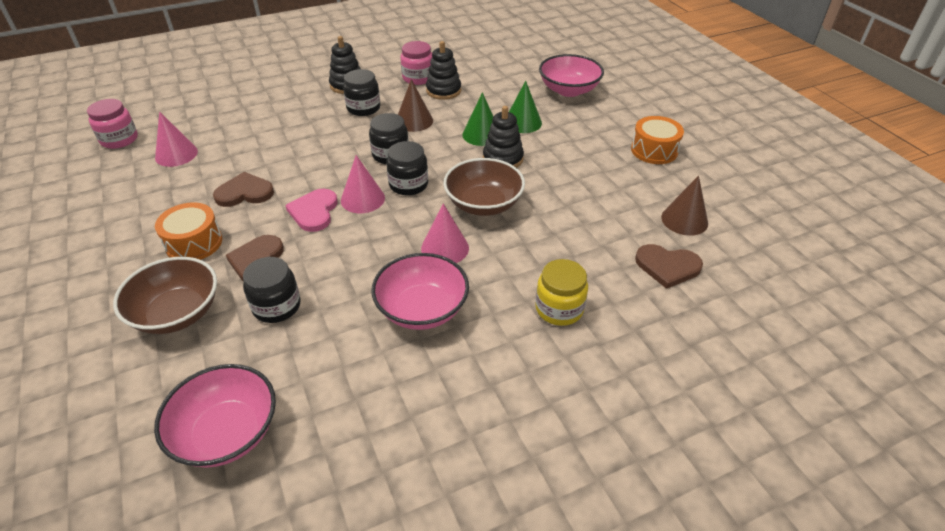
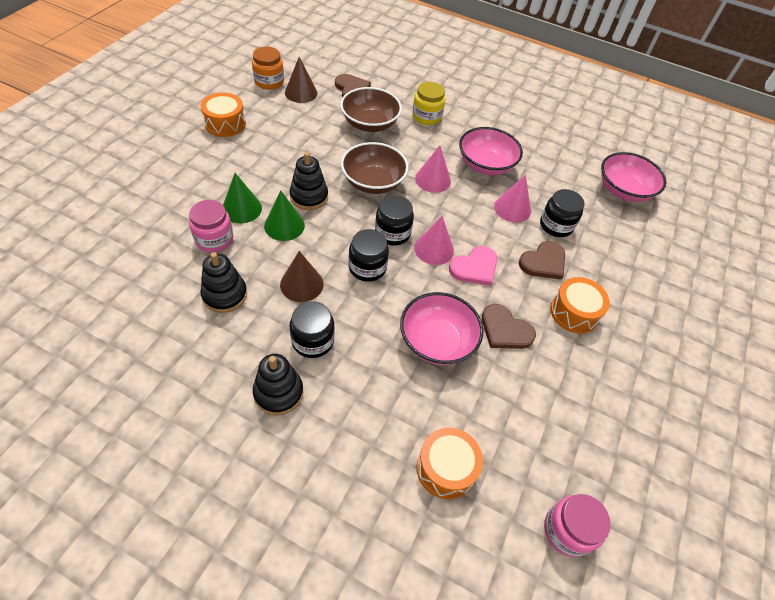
camera: 135 degrees left, 10 degrees up
(176, 154) = (525, 439): pink cone -> pink cone (512, 208)
(177, 313) = (615, 267): brown bowl -> brown bowl (370, 123)
(217, 118) = (446, 468): none -> orange drum
(418, 78) = (211, 335): pink jar -> pink jar (214, 239)
(568, 90) = (154, 202): pink bowl -> pink bowl (437, 341)
(722, 204) = (269, 82): none -> orange jar

